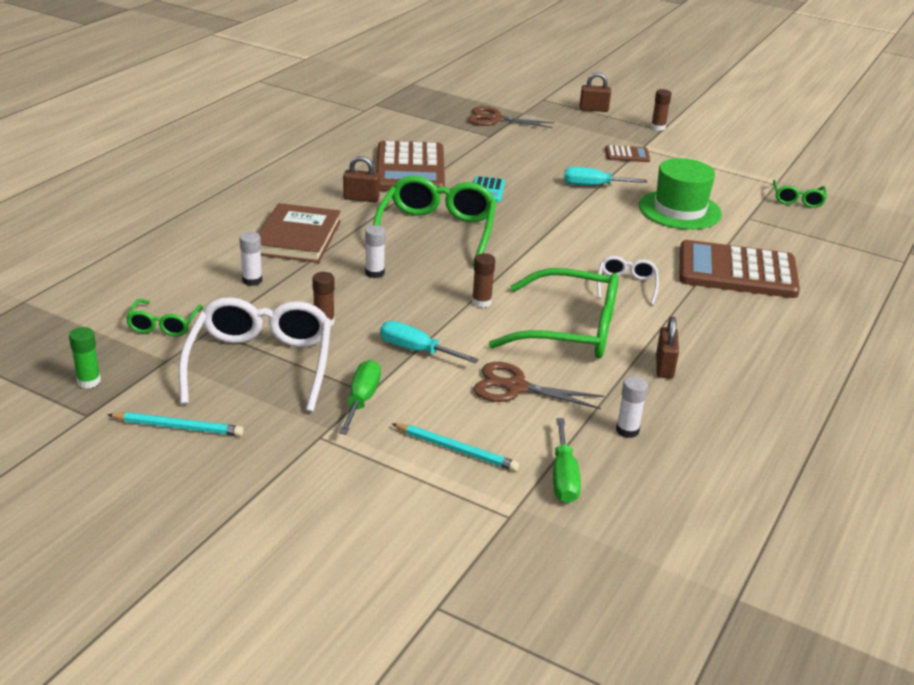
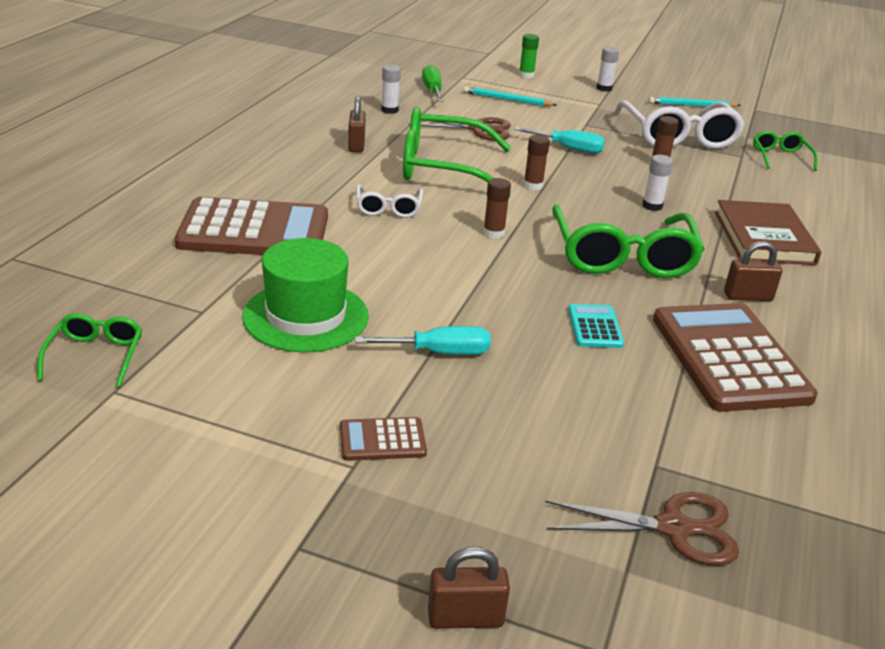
camera: 170 degrees right, 0 degrees up
(89, 381) = (780, 124): green glue stick -> green glue stick (526, 75)
(252, 280) = (756, 193): white glue stick -> white glue stick (604, 88)
(362, 400) = (587, 120): green screwdriver -> none
(658, 127) = (306, 555): brown glue stick -> brown glue stick (493, 233)

